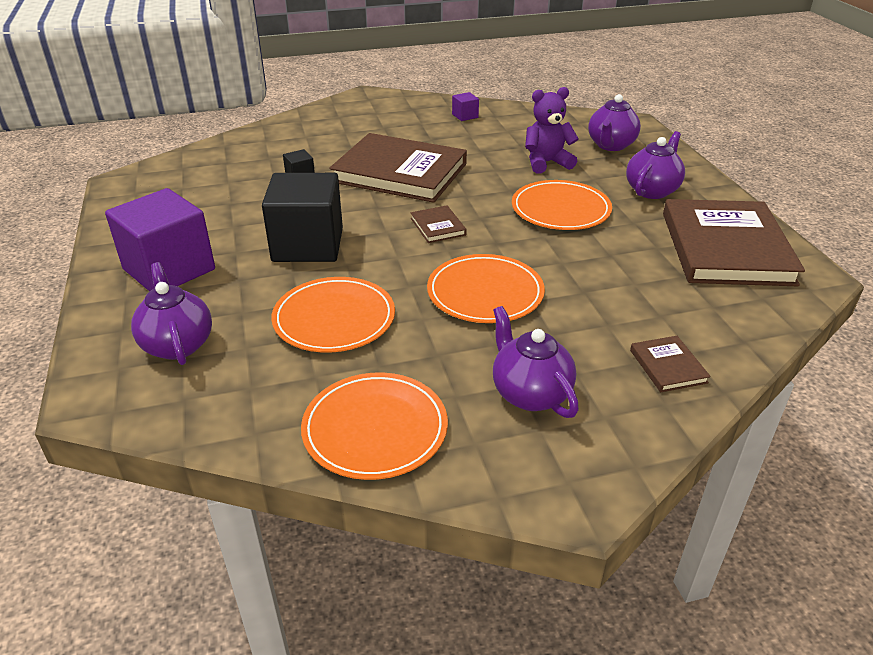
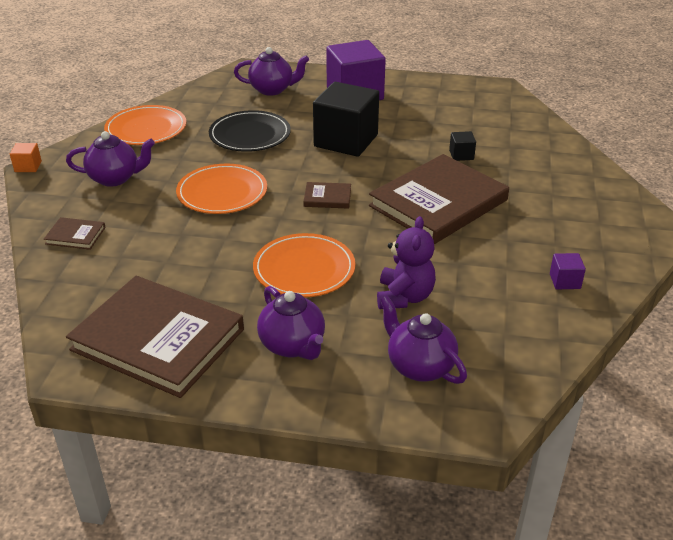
camera: 115 degrees right, 0 degrees up
(334, 318) = (250, 135): orange plate -> black plate
(582, 514) = (28, 166): none -> orange cube

